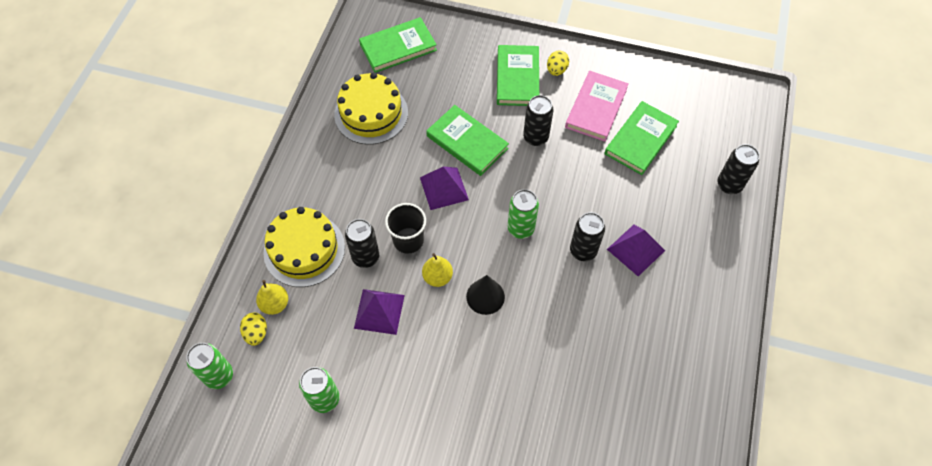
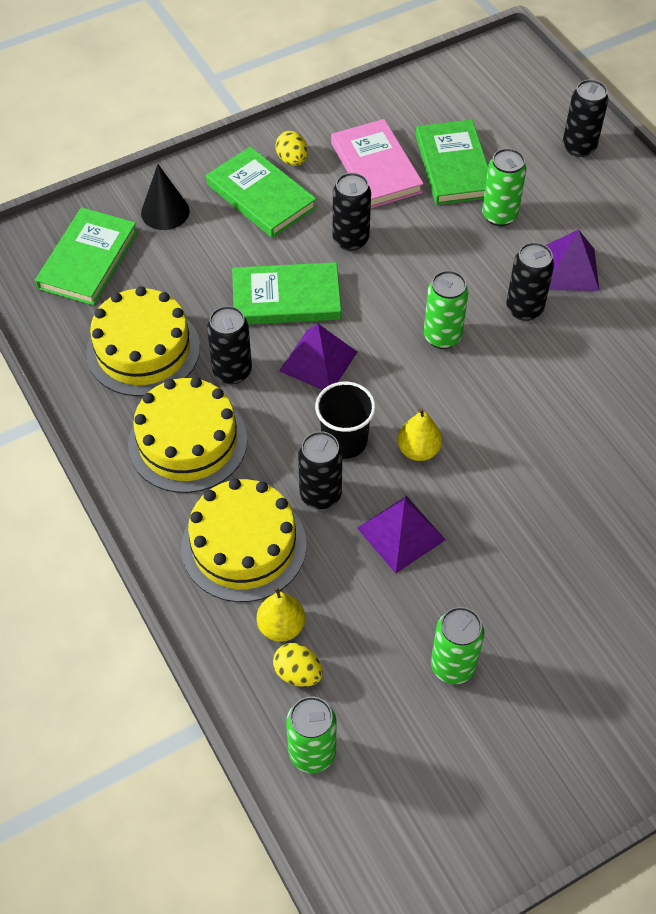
camera: 45 degrees left, 5 degrees down
(338, 177) = (188, 442): none -> yellow cake
(398, 159) = (232, 372): none -> black can
(485, 296) = (486, 427): black cone -> black cone (165, 212)
(632, 188) = (499, 215): none -> green can

